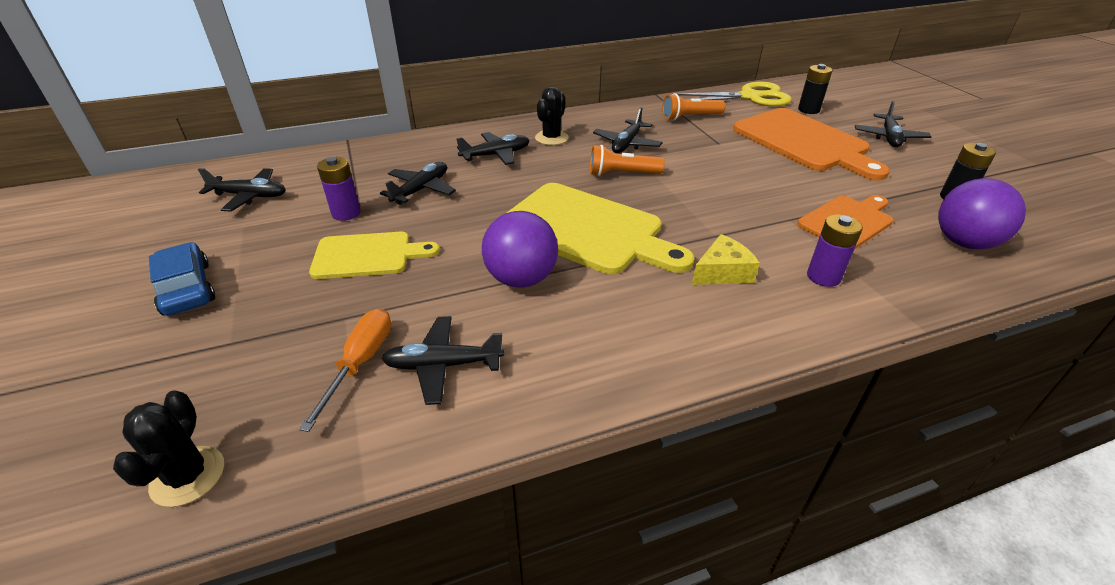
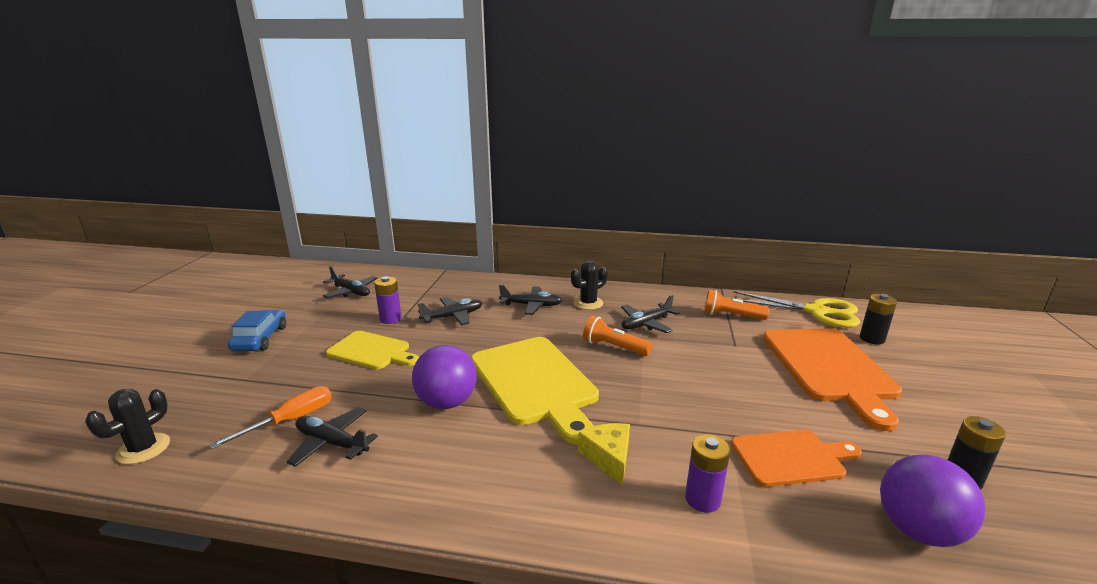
camera: 30 degrees right, 15 degrees down
(722, 272) = (608, 457): yellow cheese -> yellow cheese turned 105 degrees counterclockwise
(889, 137) = (945, 391): black plane -> none

